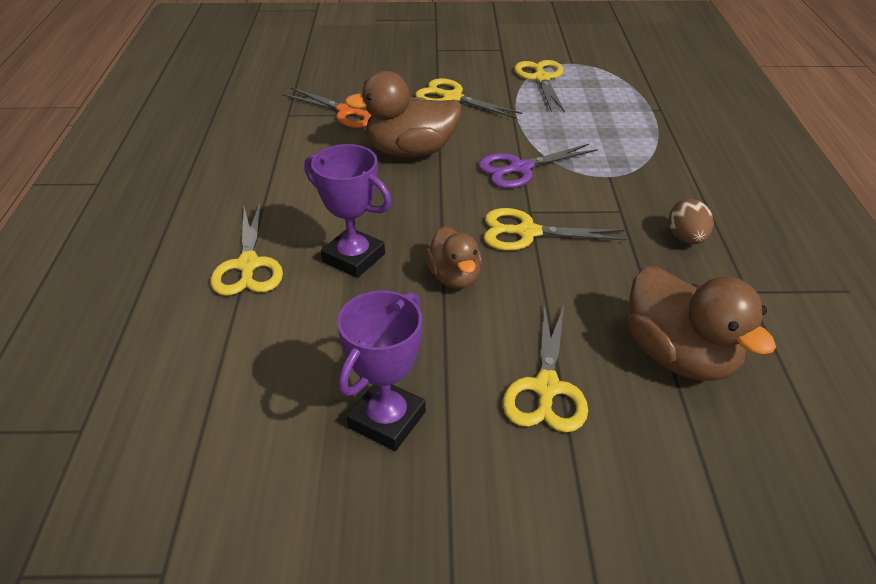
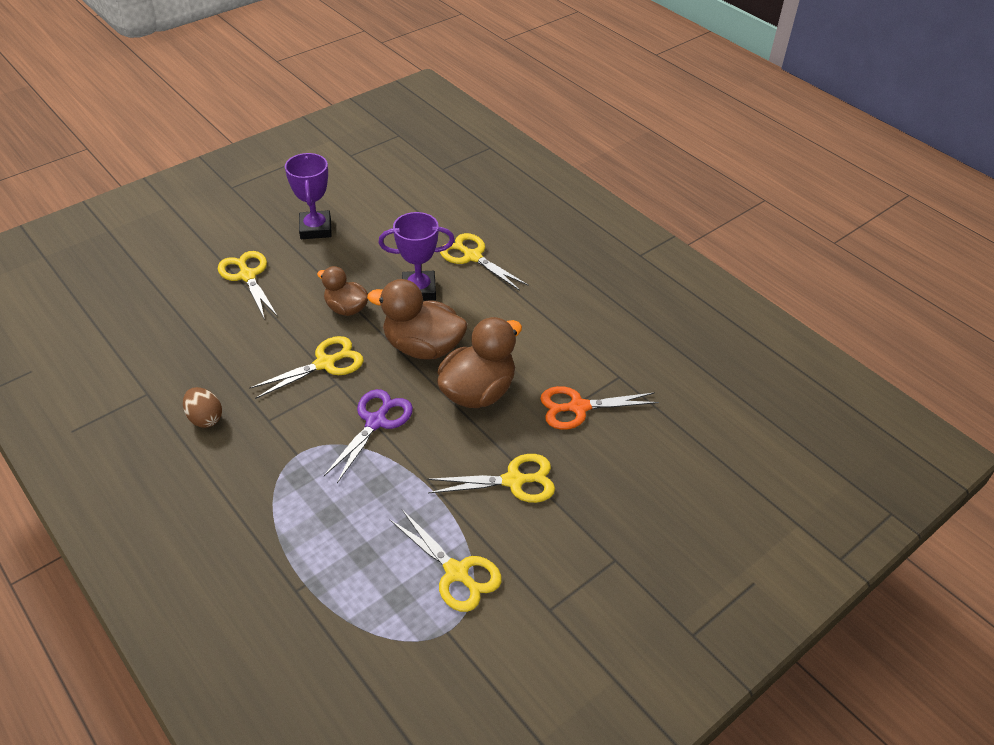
camera: 140 degrees right, 5 degrees up
(679, 356) = (180, 326): brown duck -> brown duck (423, 347)

